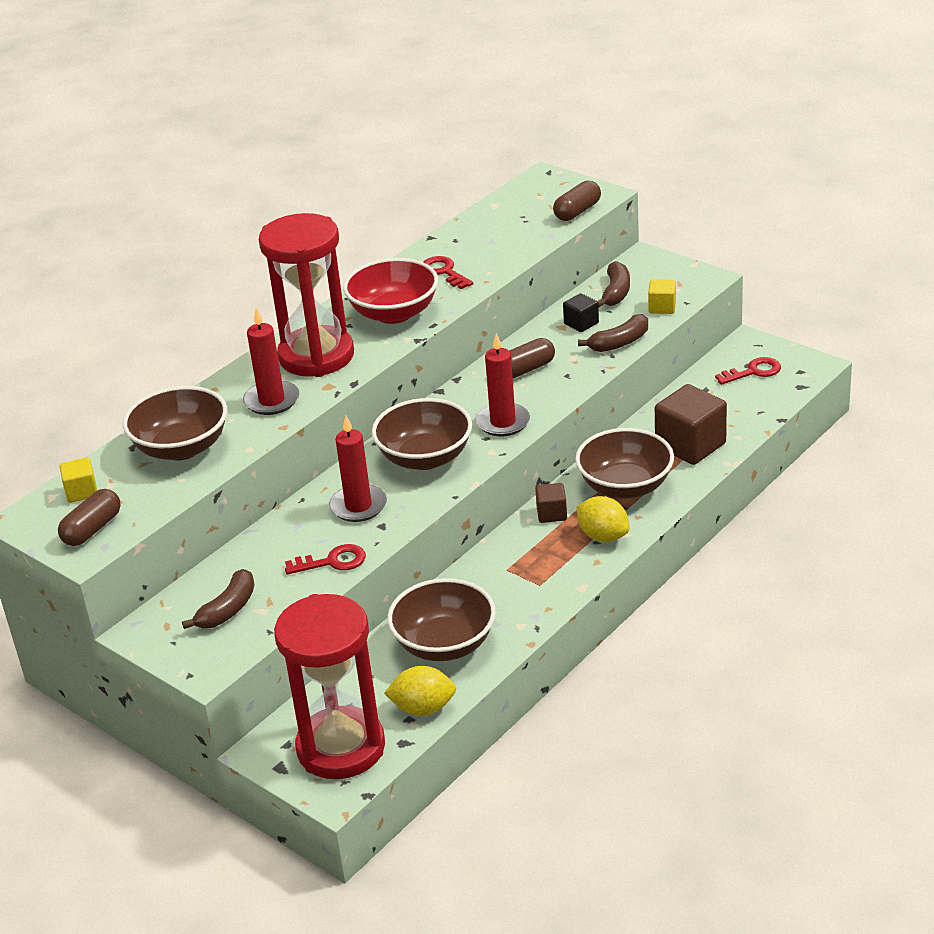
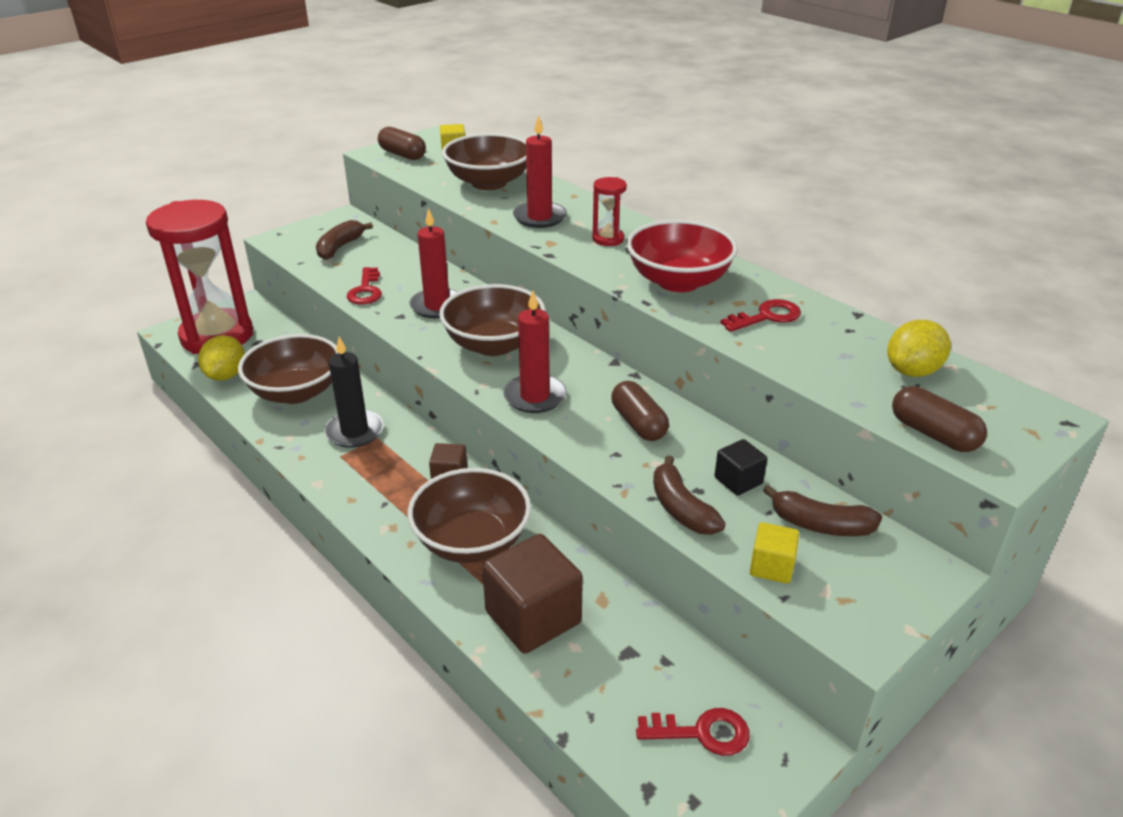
camera: 95 degrees right, 0 degrees up
(227, 610) = (340, 247): brown banana -> brown banana turned 75 degrees clockwise
(316, 356) = (608, 239): red hourglass -> red hourglass, size x0.41
(501, 585) = (355, 431): none -> black candle
(603, 536) = (390, 510): yellow lemon -> yellow lemon (912, 371)
(753, 372) = (702, 733): red key -> red key turned 75 degrees counterclockwise

